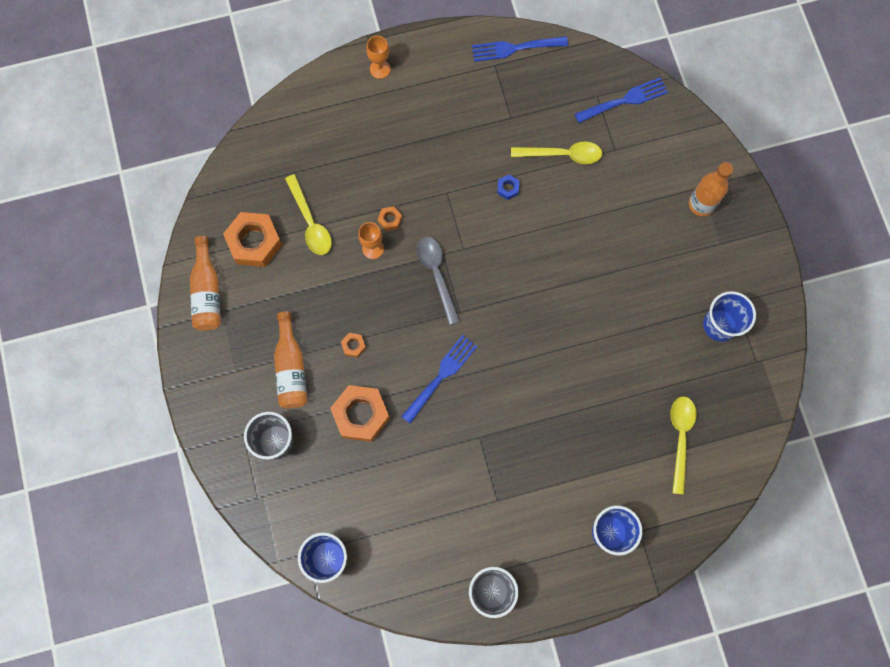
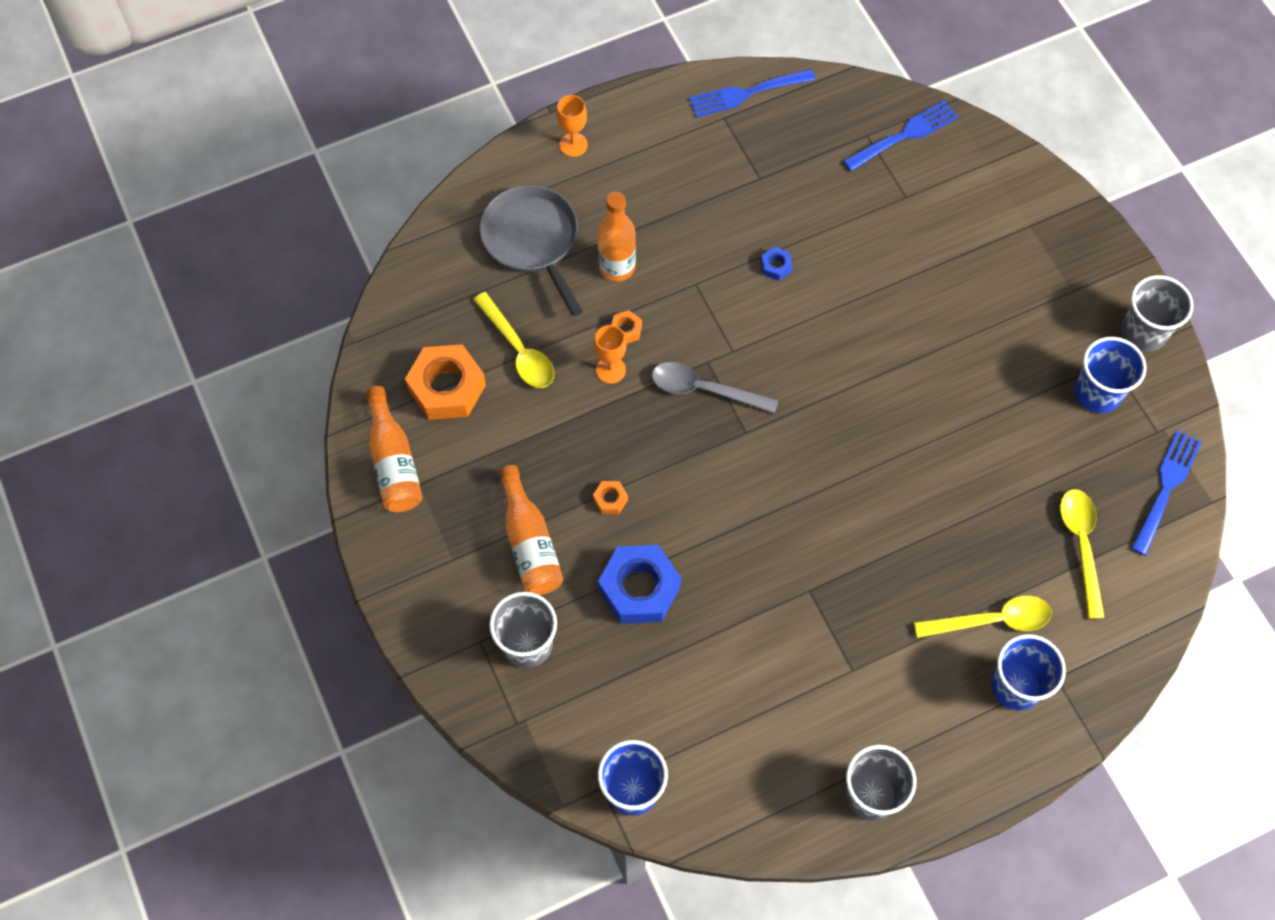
camera: 10 degrees left, 10 degrees down
(336, 140) = (532, 240): none -> grey pan
(361, 415) = (639, 588): orange nut -> blue nut
(437, 275) = (704, 390): grey spoon -> grey spoon turned 45 degrees counterclockwise
(441, 376) = (739, 518): blue fork -> blue fork (1166, 487)
(562, 154) = (838, 213): yellow spoon -> yellow spoon (991, 620)
(701, 204) = (1035, 246): orange bottle -> orange bottle (617, 267)
(765, 284) = (1143, 332): none -> grey cup

